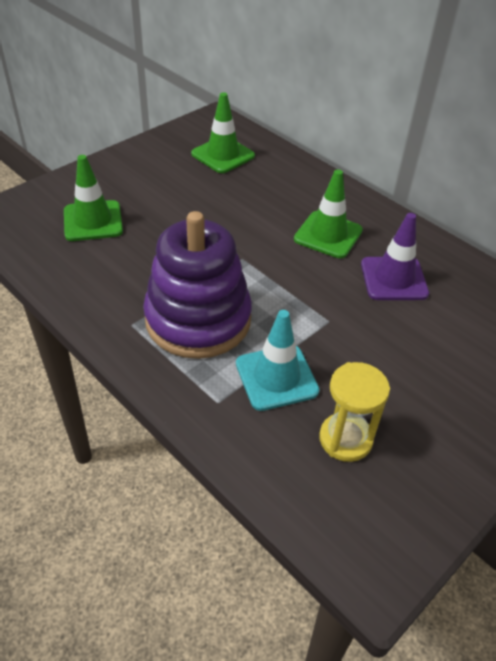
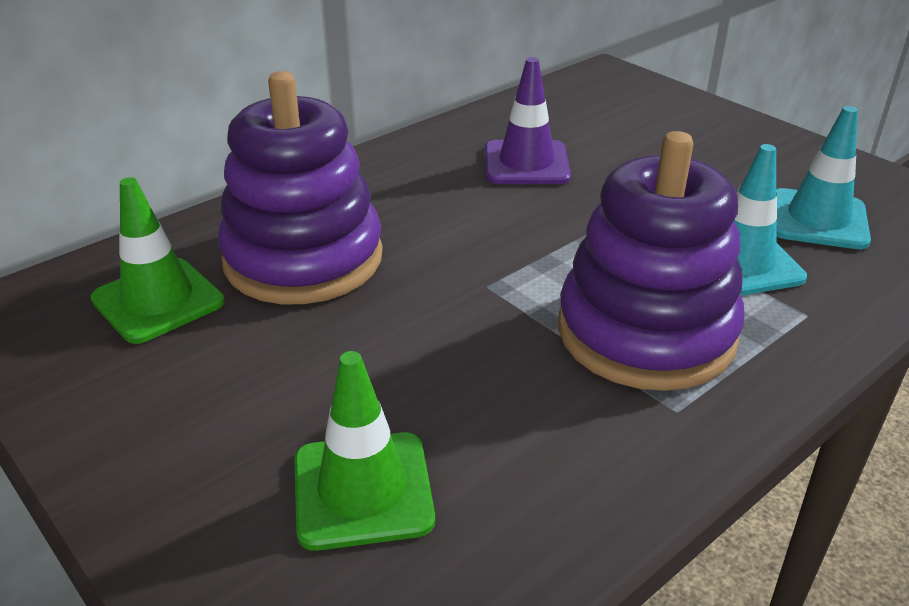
camera: 85 degrees left, 10 degrees down
(262, 193) = (303, 258): none -> purple stacking toy
(328, 235) = (429, 204): green traffic cone -> none
(345, 439) = (818, 220): yellow hourglass -> turquoise traffic cone

